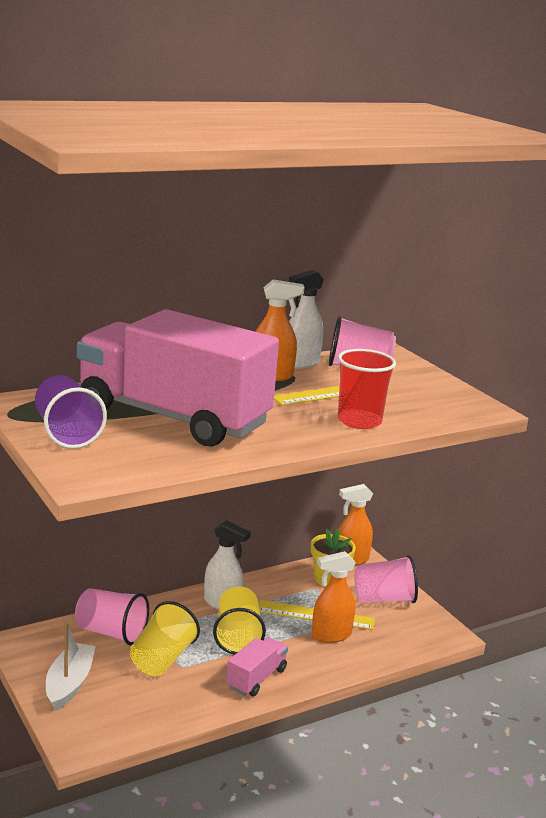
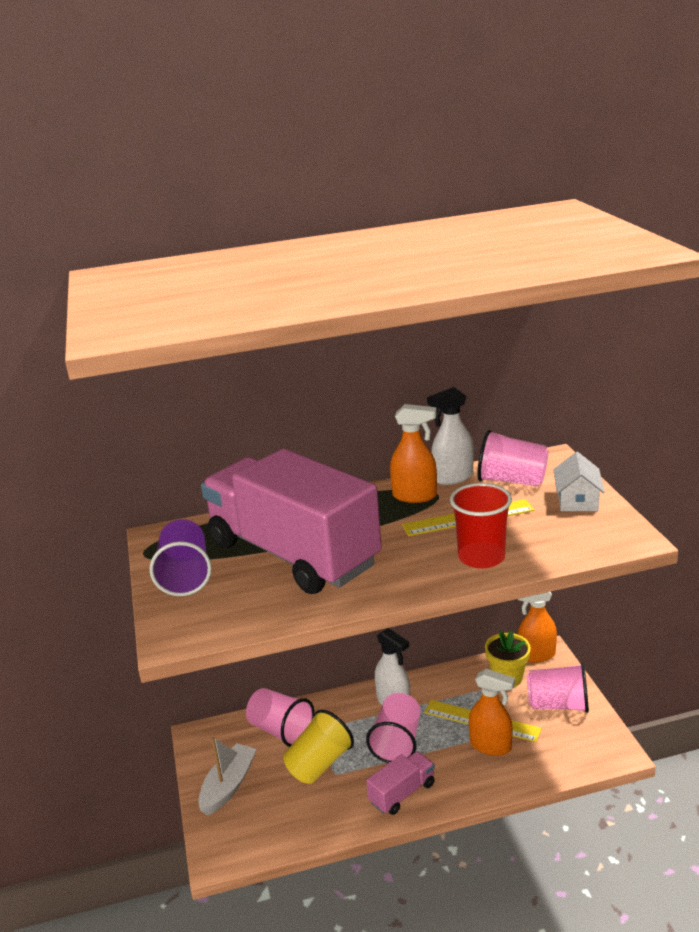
camera: 20 degrees right, 5 degrees up
(237, 637) = (397, 742): yellow cup -> pink cup
(331, 635) = (491, 746): orange spray bottle -> orange spray bottle turned 150 degrees counterclockwise
(425, 382) = (577, 500): none -> white house

